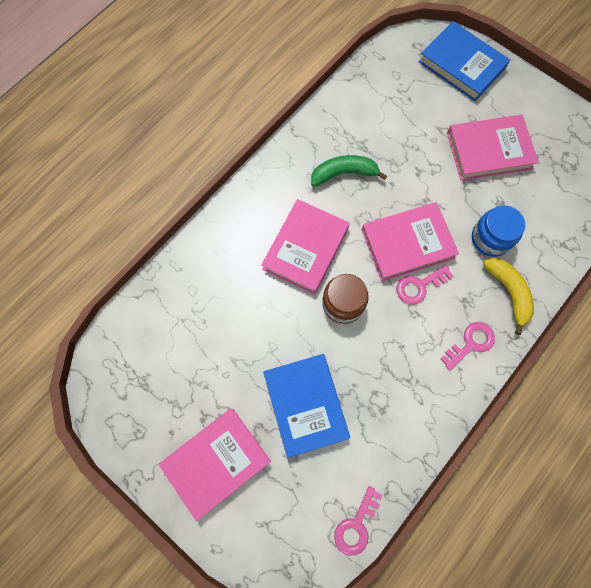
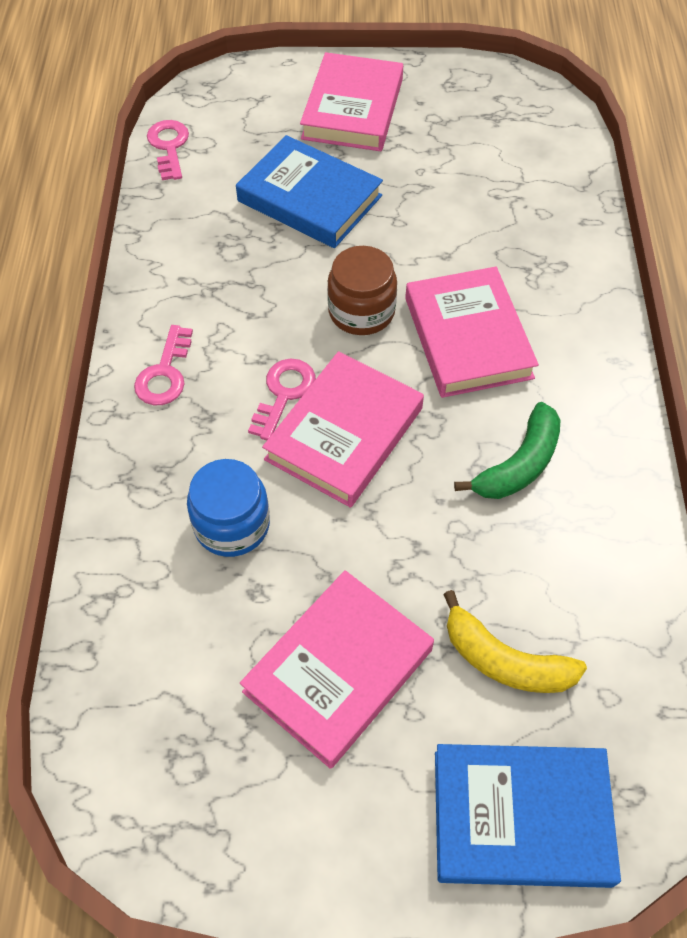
camera: 140 degrees right, 15 degrees down
(509, 292) = (154, 468): yellow banana -> yellow banana (505, 660)

